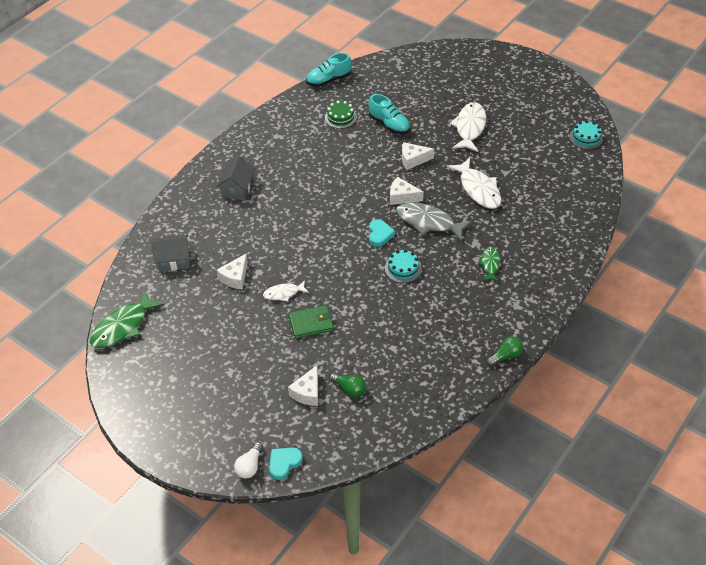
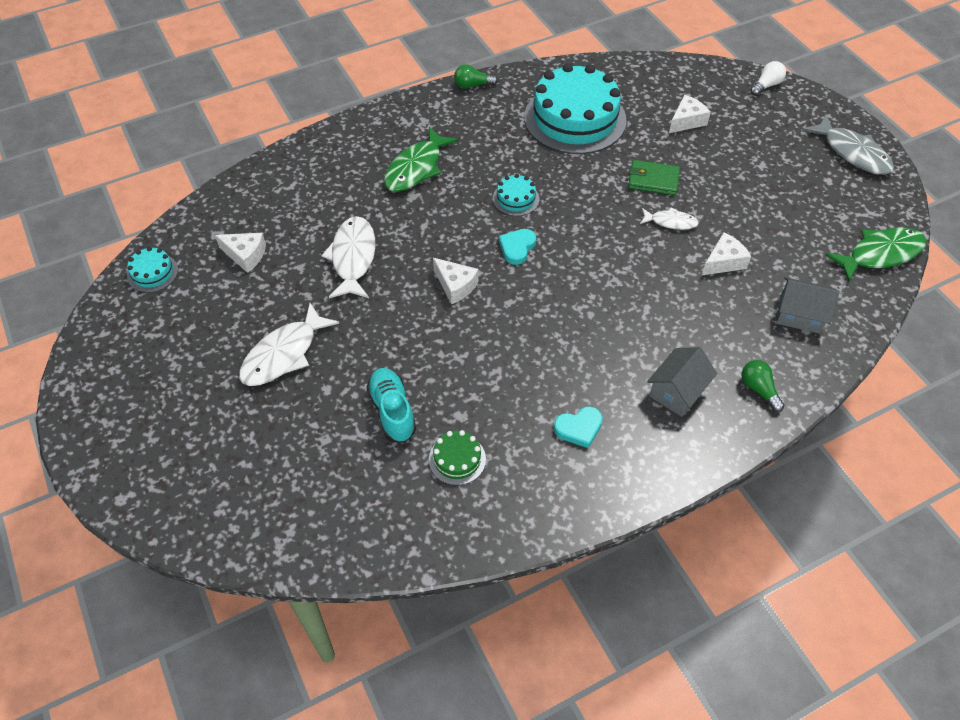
camera: 155 degrees left, 5 degrees up
(284, 463) = (733, 77): turquoise heart -> turquoise heart (579, 428)
(328, 80) = (428, 556): turquoise shoe -> none
(349, 389) = (643, 110): green light bulb -> green light bulb (759, 389)
(401, 356) = (575, 118): none -> turquoise cake
(413, 160) = (402, 335): white cheese -> white cheese (245, 255)
(428, 222) = (447, 240): grey fish -> grey fish (852, 153)
(490, 264) = (416, 168): green fish -> green fish, size x1.77

